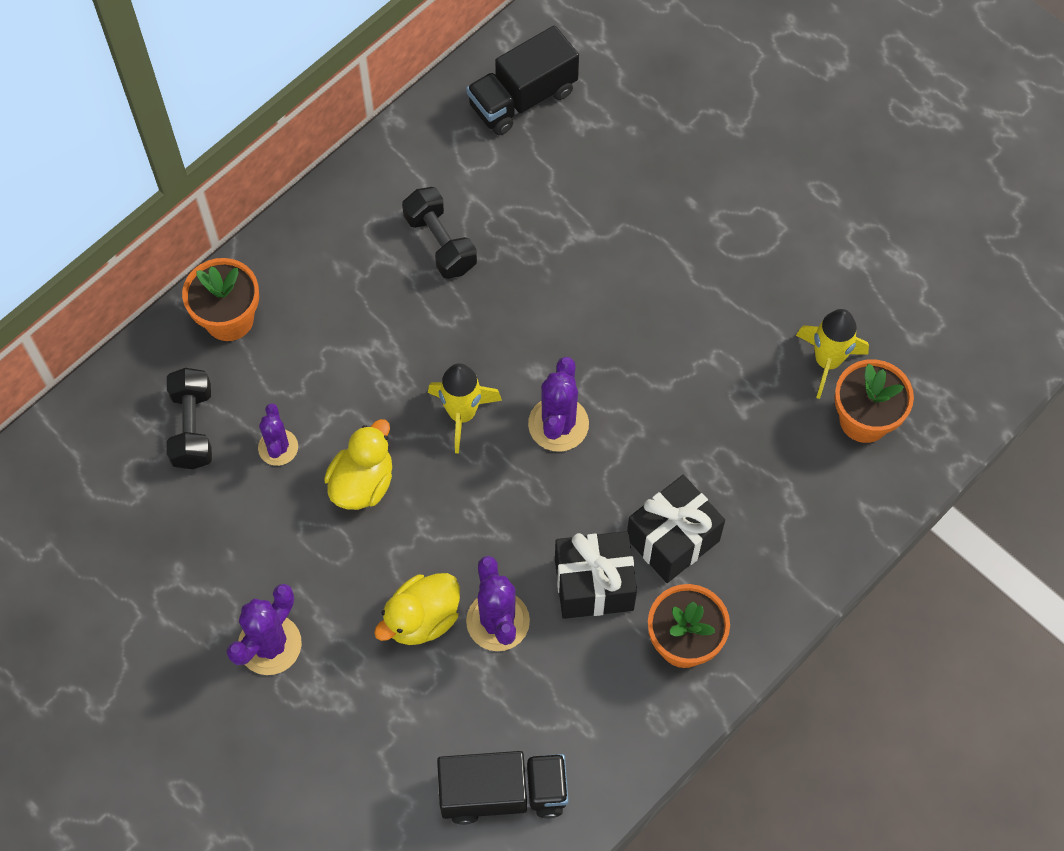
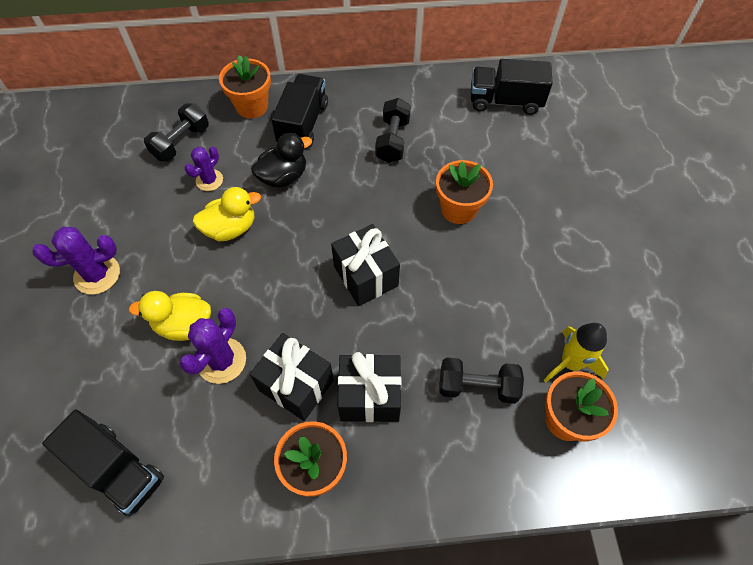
camera: 40 degrees right, 5 degrees down
(315, 297) = (303, 124): none -> black truck
(359, 379) = (283, 177): none -> black duck
(462, 414) = (318, 232): yellow rocket -> none
(558, 424) = (366, 276): purple cactus -> black gift
(586, 275) = (458, 209): none -> orange flower pot
(762, 451) = (477, 386): none -> black dumbbell

